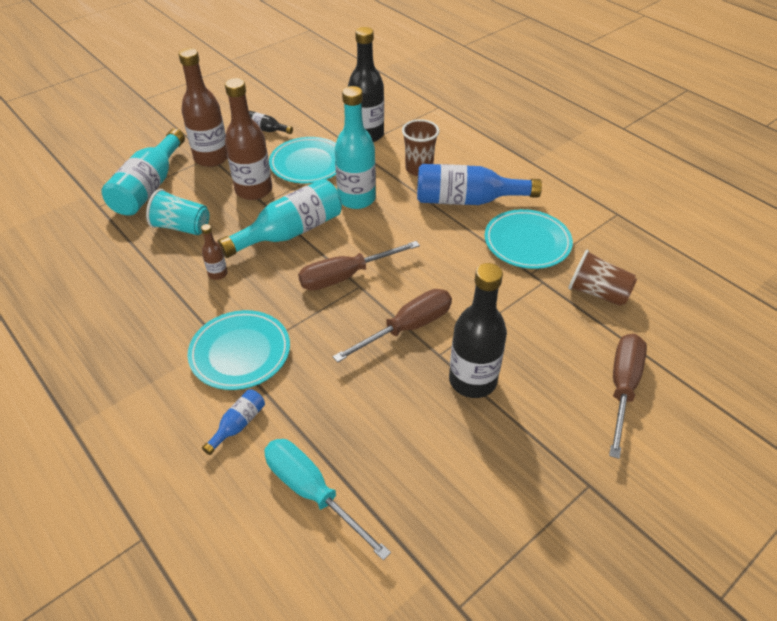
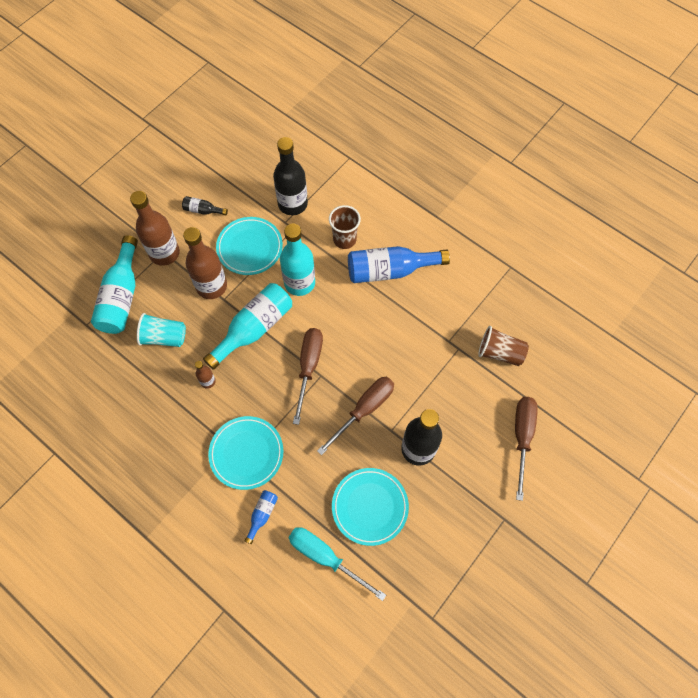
camera: 10 degrees left, 20 degrees up
(346, 276) = (308, 367): brown screwdriver -> brown screwdriver turned 135 degrees clockwise
(527, 242) = (443, 309): turquoise plate -> turquoise plate (370, 507)

